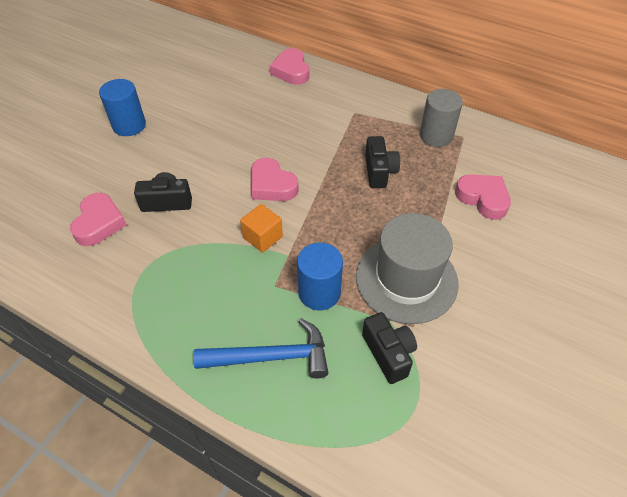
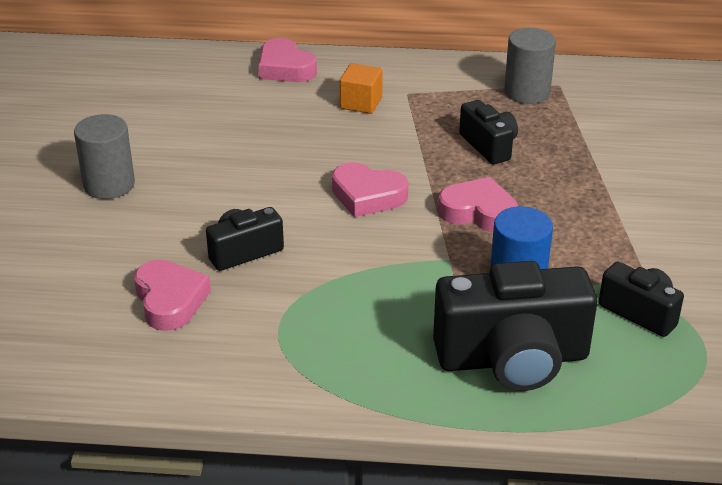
camera: 25 degrees left, 15 degrees down
(129, 125) = (109, 185): blue cylinder -> grey cylinder
(263, 237) = (402, 251): orange cube -> orange cube (361, 103)
(270, 357) = (512, 359): blue hammer -> black camera
(406, 279) = (605, 240): grey hat -> none
(483, 198) = (629, 140): pink heart -> pink heart (478, 212)

